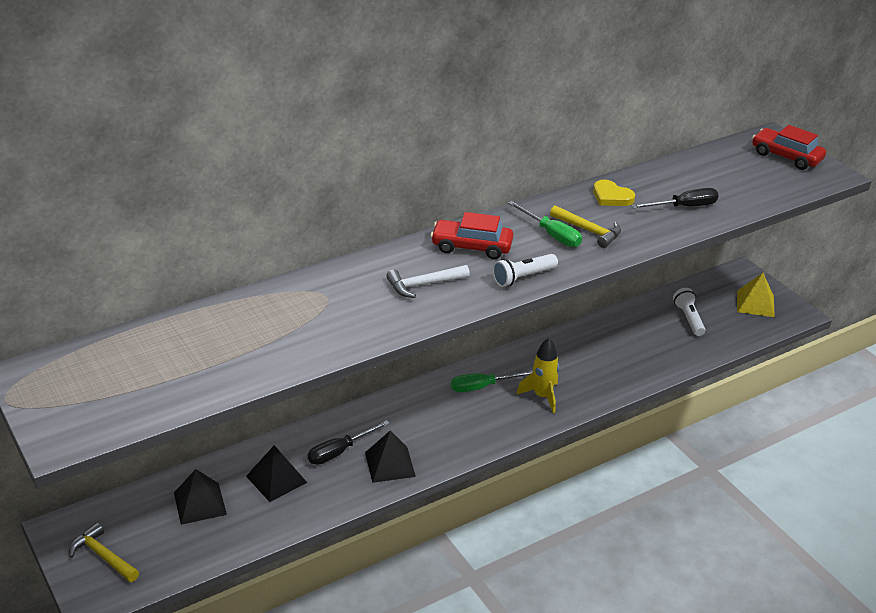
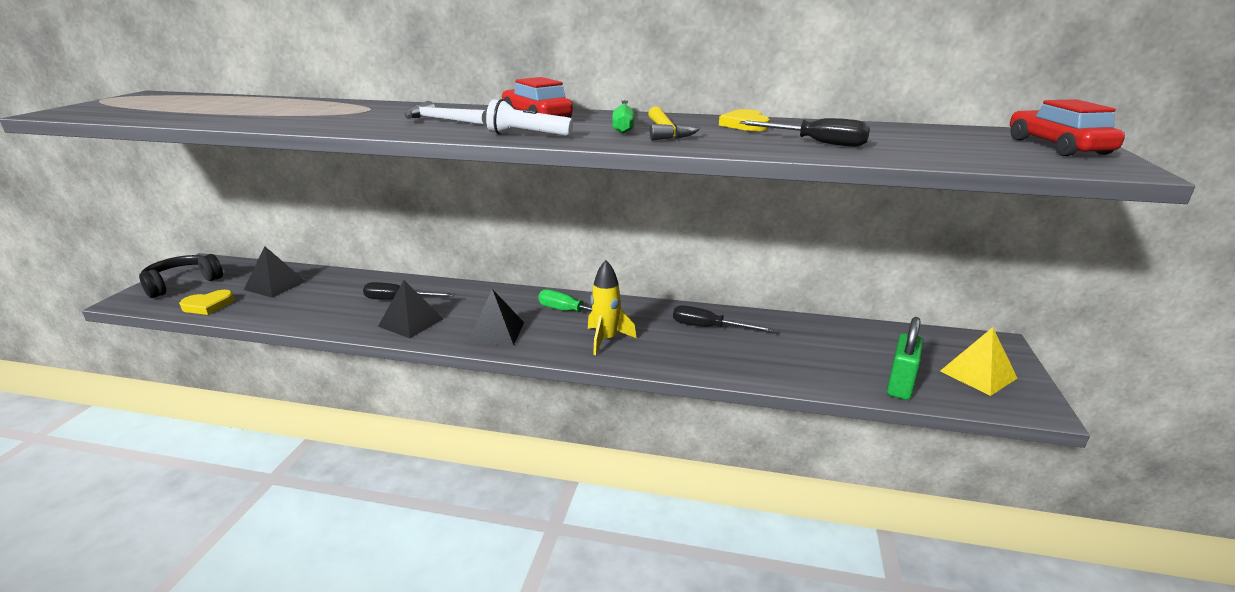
camera: 45 degrees right, 10 degrees down
(103, 556) = (182, 284): yellow hammer -> black headphones
(187, 555) = (208, 305): none -> yellow heart
(276, 479) = (335, 295): black pyramid -> black pyramid (496, 332)
(585, 348) = (709, 327): none -> black screwdriver
(688, 318) = (864, 352): white flashlight -> none
(731, 335) = (900, 386): none -> green padlock

